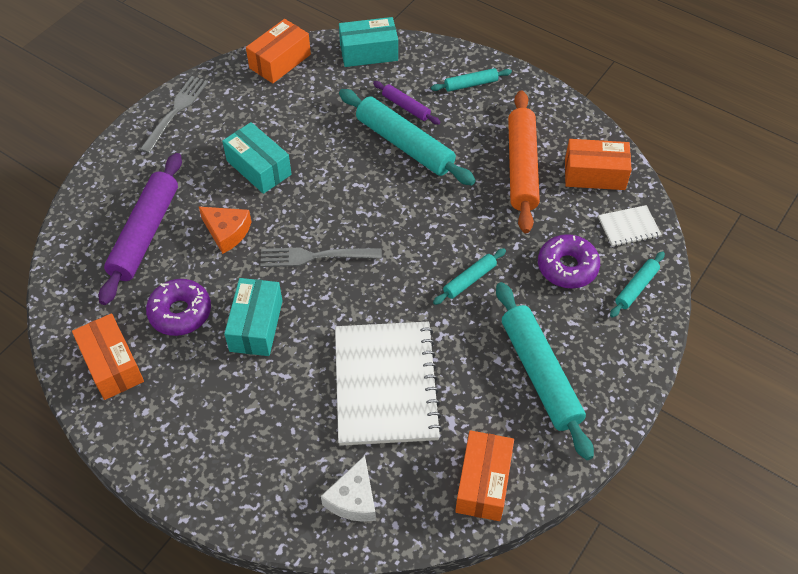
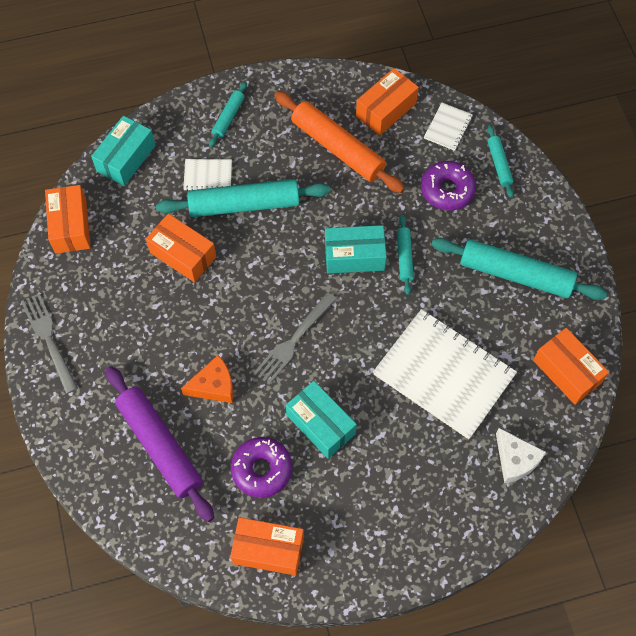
camera: 50 degrees left, 10 degrees up
(259, 168) = (170, 319): turquoise box -> turquoise box (354, 256)
(322, 138) = (183, 255): none -> orange box
(406, 107) = (208, 176): purple rolling pin -> white notebook

